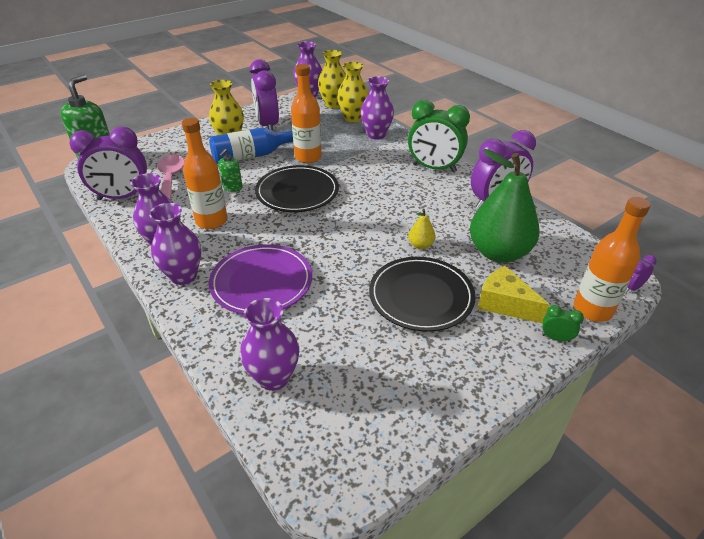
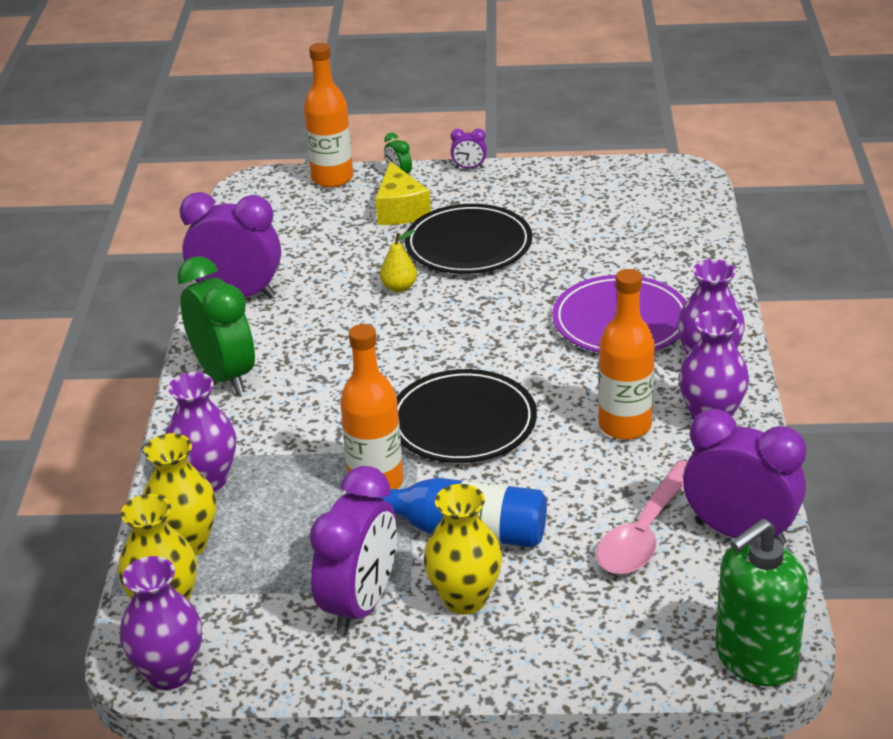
camera: 140 degrees left, 5 degrees down
(232, 187) = (551, 473): green soap dispenser -> none
(274, 377) = (675, 240): purple vase -> none
(498, 252) = (330, 248): green pear -> none
(632, 288) = (266, 177): purple clock -> purple clock (469, 168)

